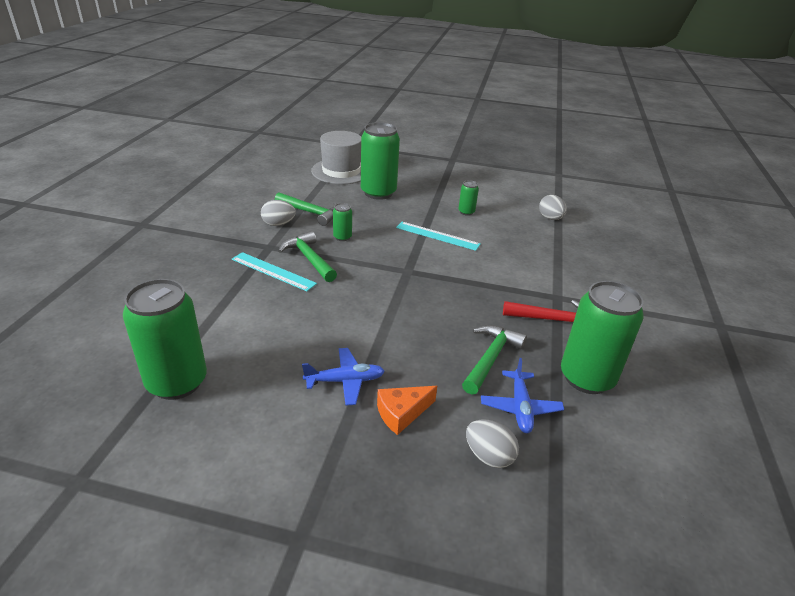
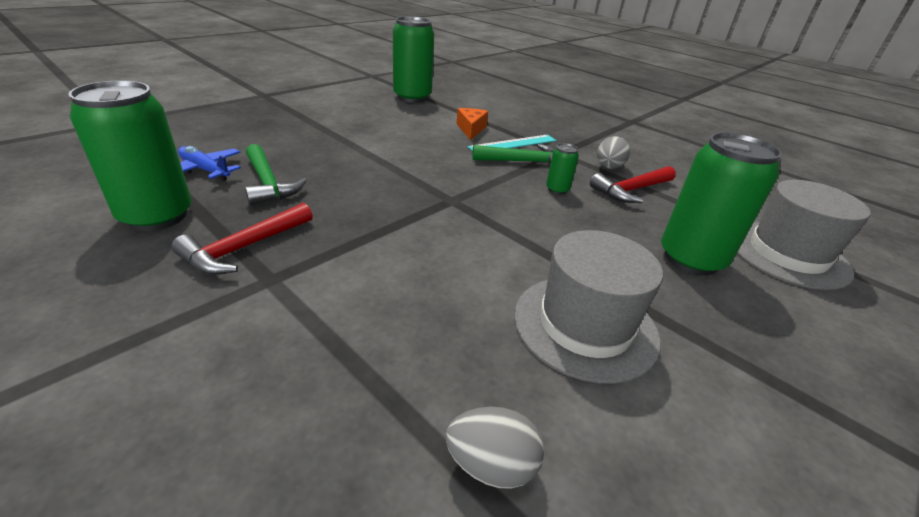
camera: 120 degrees right, 0 degrees up
(311, 213) = (631, 190): green hammer -> red hammer
(345, 381) = (342, 129): blue plane -> none
(402, 413) = (285, 134): orange cheese -> orange cheese (471, 129)
(437, 236) = (517, 254): turquoise ruler -> none
(466, 212) = (585, 325): green can -> grey hat
(489, 456) = (202, 143): grey egg -> none

